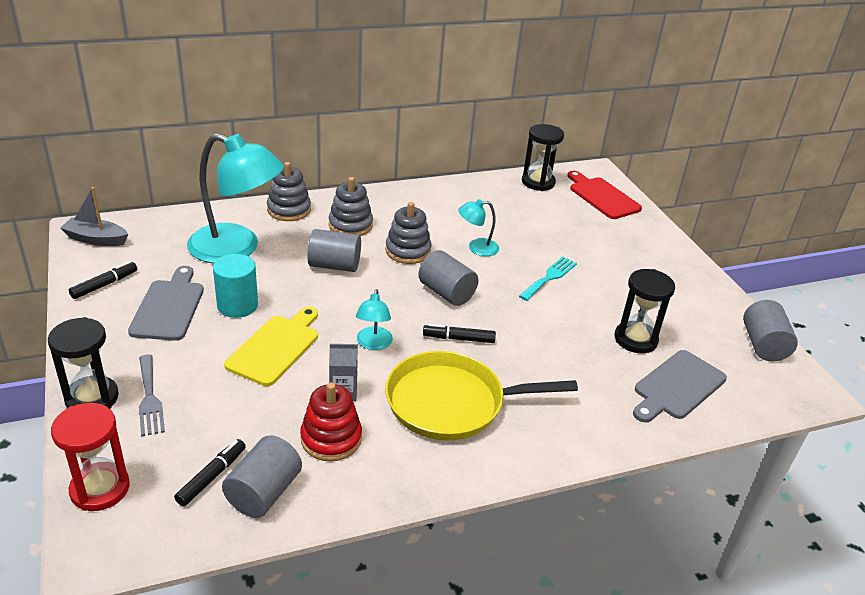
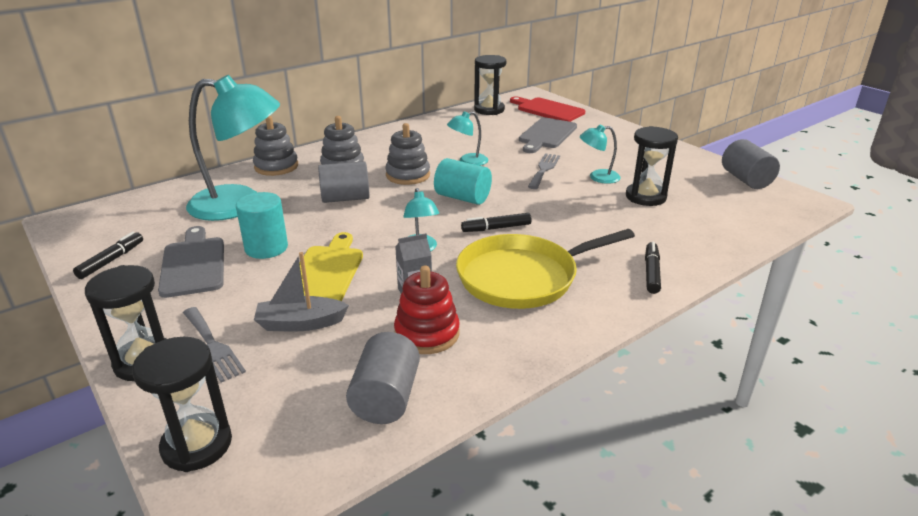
camera: 15 degrees left, 5 degrees down
(96, 239) = (83, 225): grey boat -> grey boat (300, 323)
(100, 489) = (197, 445): red hourglass -> black hourglass
(212, 477) = (321, 399): black marker -> black marker (651, 272)
(446, 293) = (462, 198): grey cylinder -> turquoise cylinder
(549, 277) = (544, 169): turquoise fork -> grey fork
(600, 301) = (598, 177): none -> turquoise lamp
(677, 386) = (703, 221): grey cutting board -> grey cutting board (546, 135)

